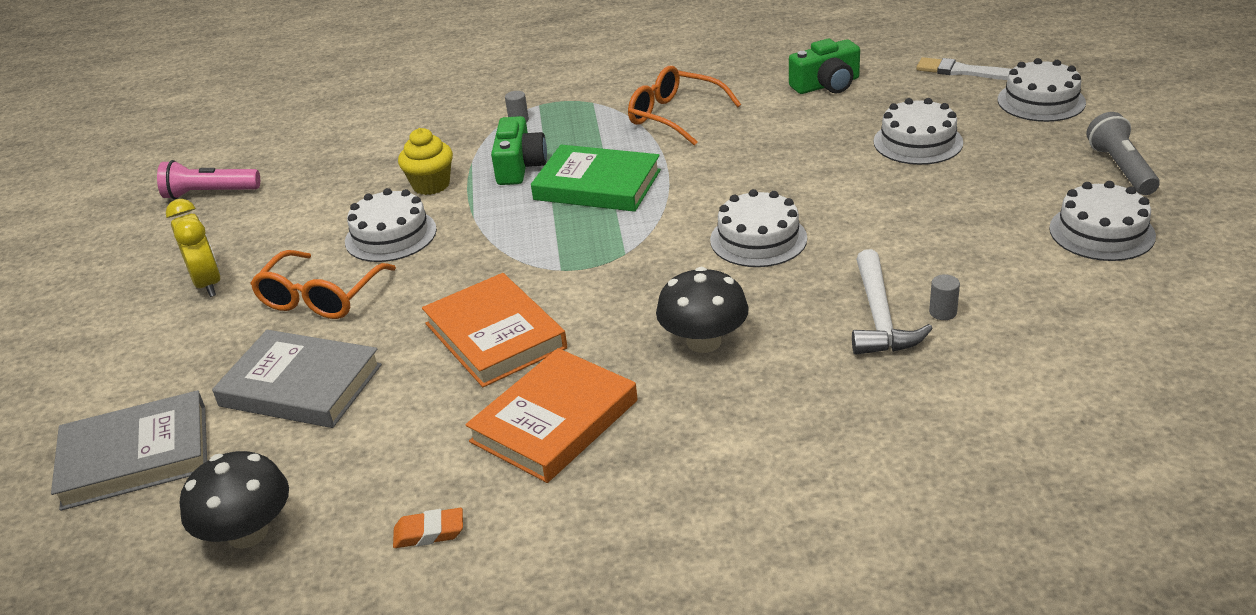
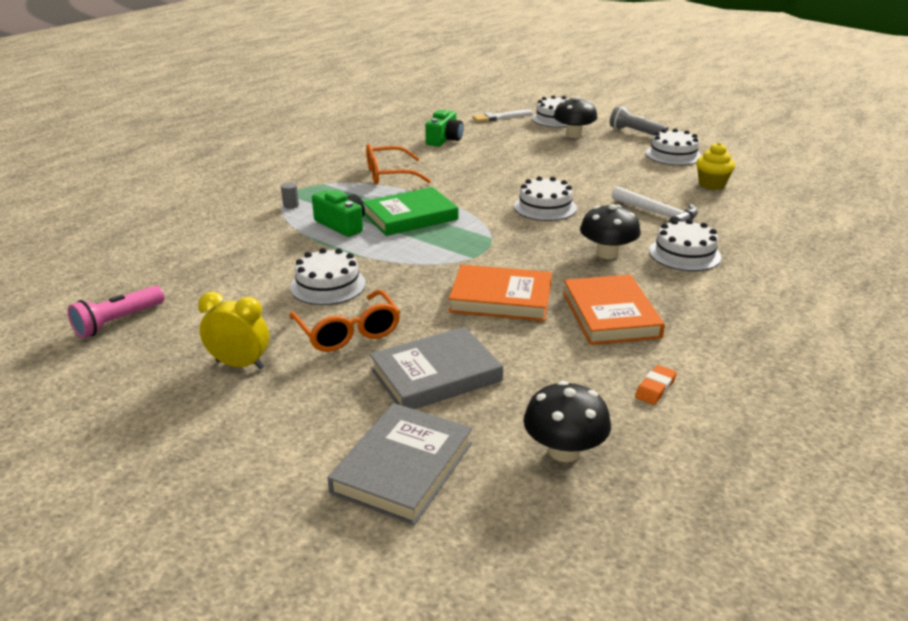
camera: 50 degrees left, 5 degrees down
(431, 185) = (300, 253): yellow cupcake -> yellow cupcake (711, 184)
(918, 142) = (536, 148): white cake -> white cake (684, 254)
(943, 312) = (676, 202): grey cylinder -> none
(1014, 139) = (574, 135): none -> black mushroom

